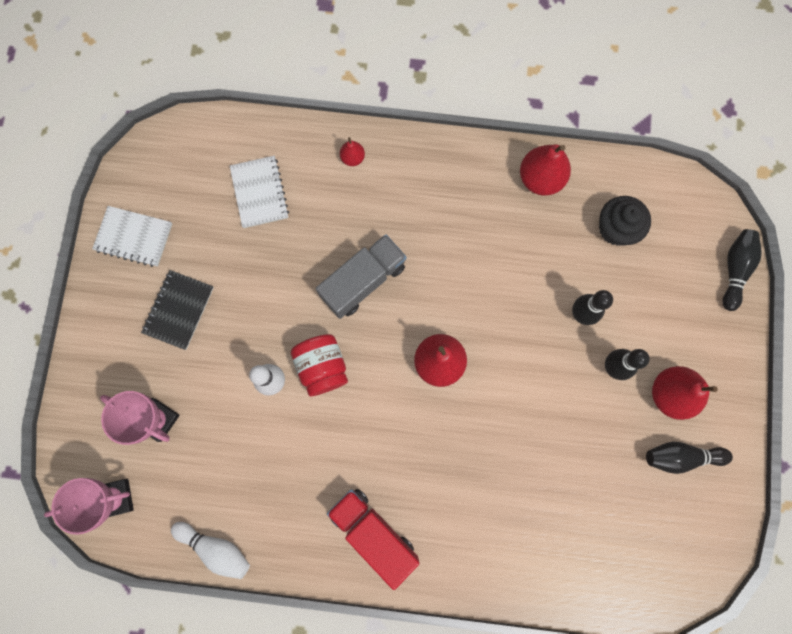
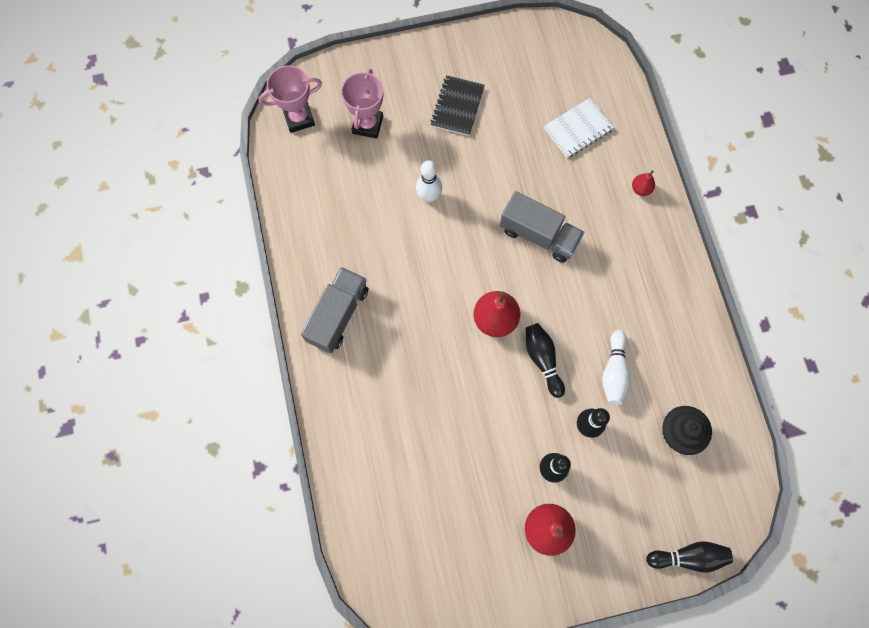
camera: 70 degrees right, 5 degrees down
(115, 498) = (299, 118): pink trophy -> pink trophy turned 75 degrees counterclockwise
(134, 237) = (501, 53): white notebook -> none
(179, 310) = (457, 107): black notebook -> black notebook turned 75 degrees counterclockwise
(216, 548) = (286, 202): white bowling pin -> white bowling pin (614, 372)
(322, 367) = (455, 229): red jar -> none
(373, 533) = (338, 315): red truck -> grey truck
(540, 179) = (694, 350): red pear -> none
(680, 456) = (494, 555): black bowling pin -> black bowling pin (542, 360)

